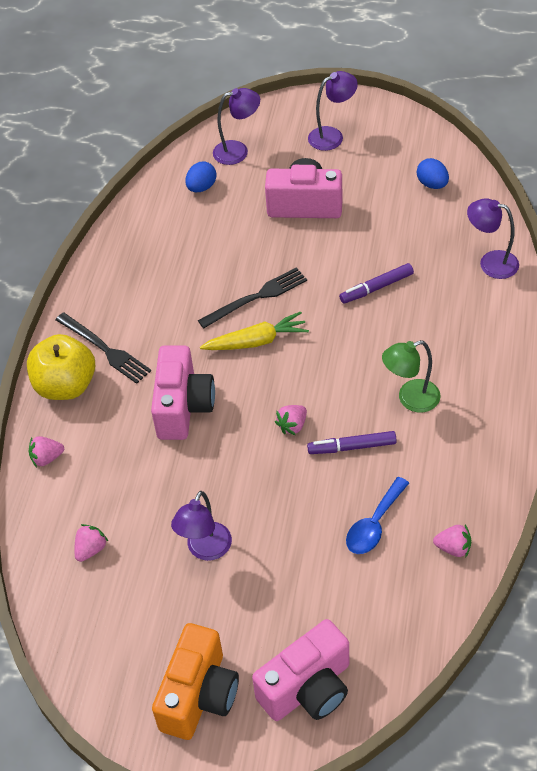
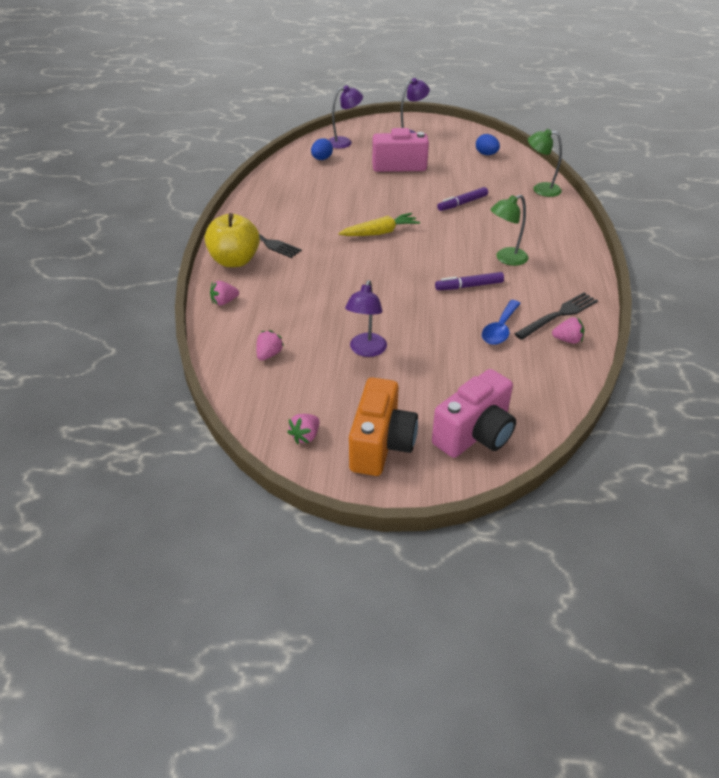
camera: 10 degrees left, 10 degrees down
(183, 407) = (330, 269): pink camera -> none
(256, 298) = (374, 211): black fork -> black fork (558, 315)
(292, 425) = (419, 276): pink strawberry -> pink strawberry (305, 436)
(490, 262) = (540, 189): purple lamp -> green lamp

